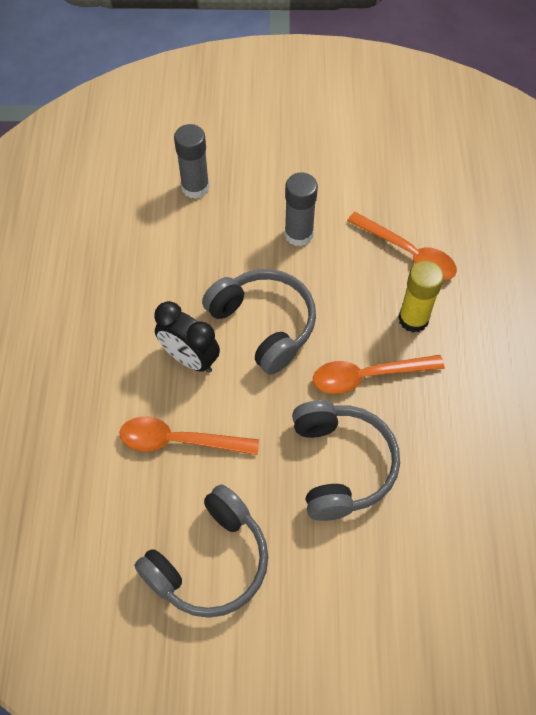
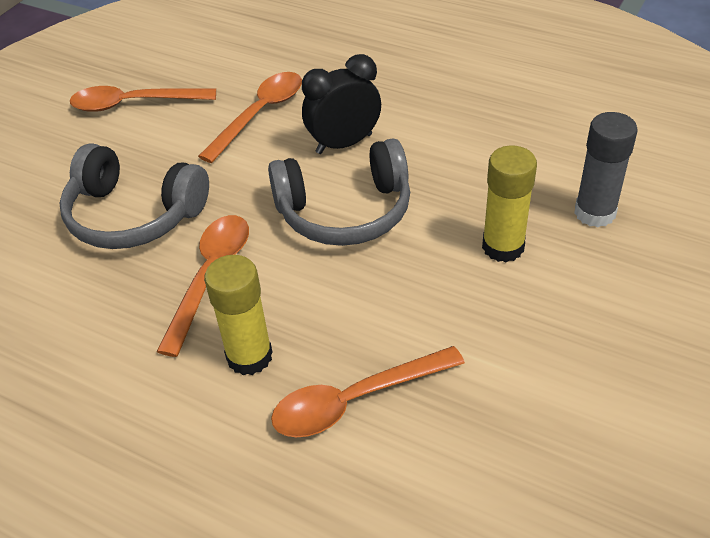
camera: 120 degrees right, 15 degrees down
(209, 561) = (134, 104): grey headphones -> orange spoon
(251, 224) = (503, 247): none -> yellow glue stick
(298, 234) = (460, 289): grey glue stick -> none

